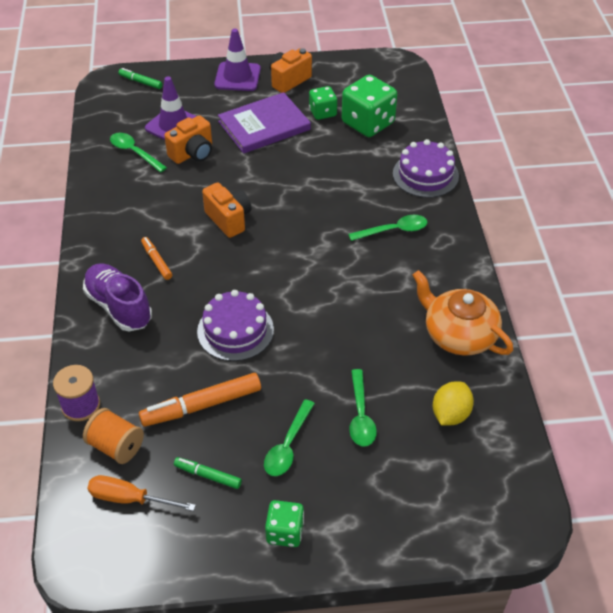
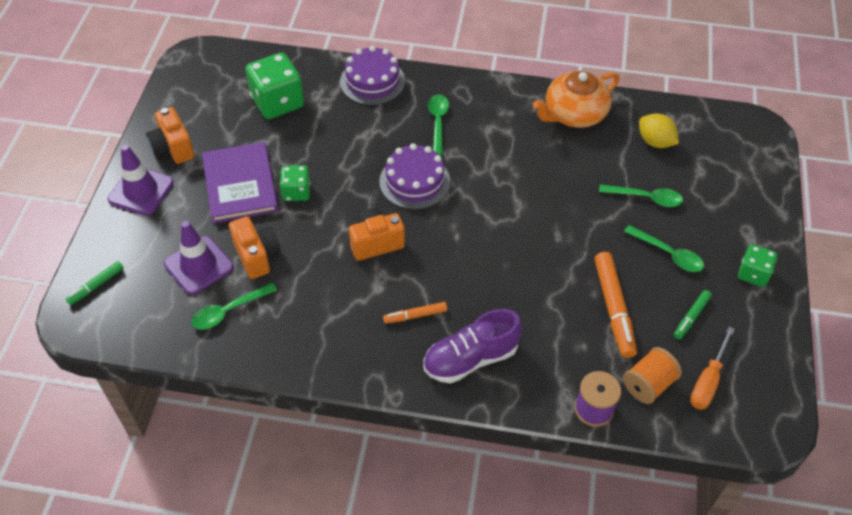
camera: 75 degrees left, 5 degrees up
(235, 330) = (529, 266): purple cake -> purple cake (414, 181)
(322, 112) = (243, 132): green dice -> green dice (296, 192)

